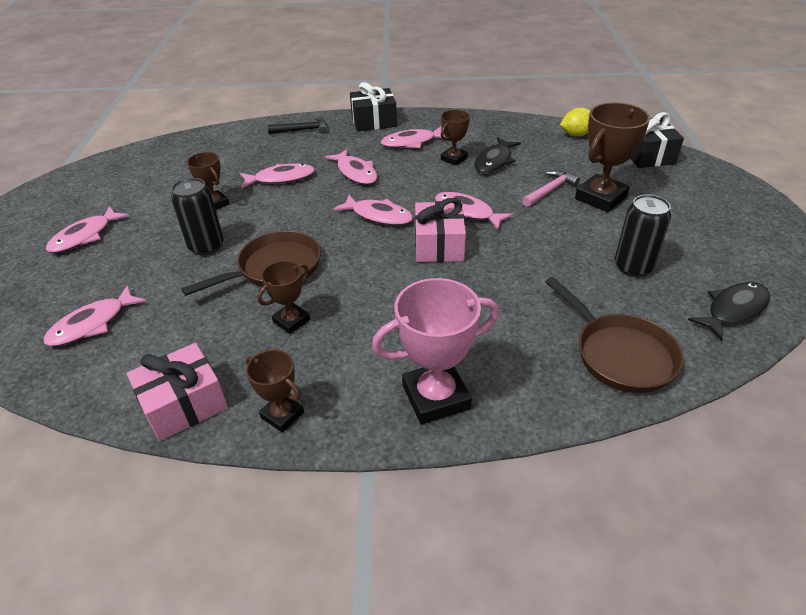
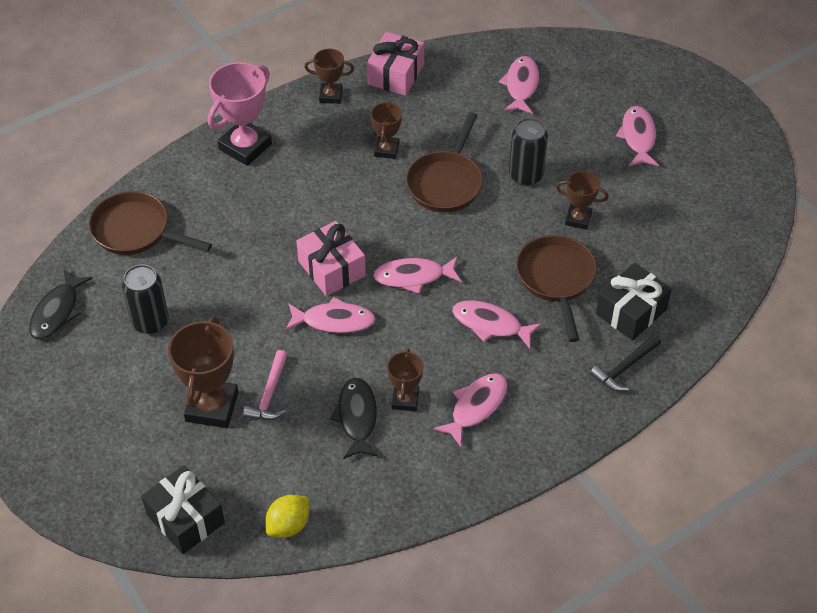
camera: 145 degrees right, 10 degrees up
(281, 178) = (556, 279): pink fish -> brown pan
(374, 121) = (559, 429): black gift -> black gift (631, 311)

